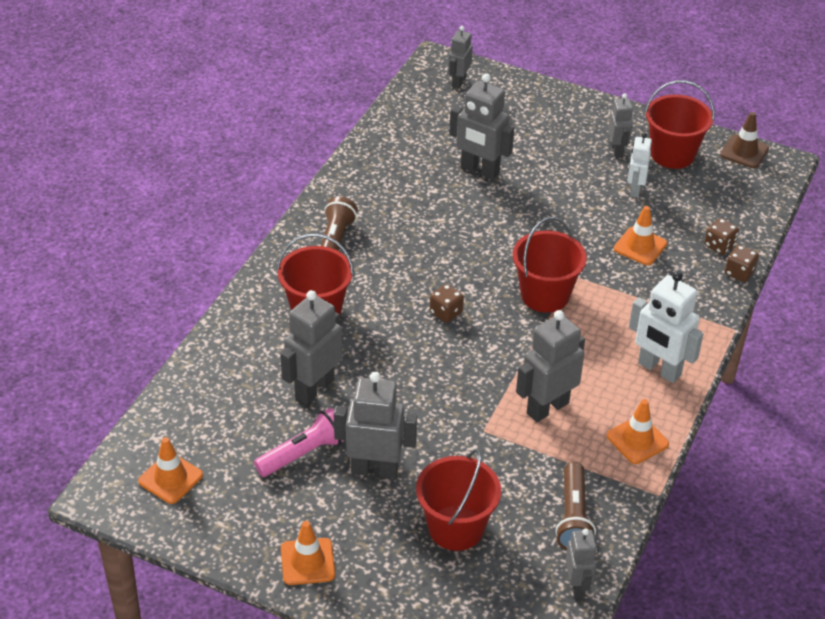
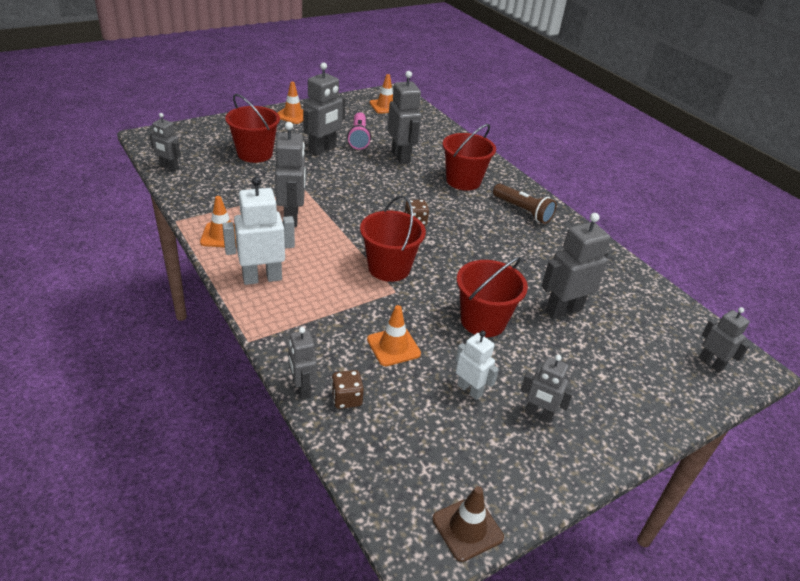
camera: 120 degrees right, 5 degrees down
(573, 517) = (207, 187): brown flashlight -> none
(672, 154) = (504, 455): red bucket -> red bucket (483, 321)
(739, 273) = (302, 388): brown dice -> grey robot

